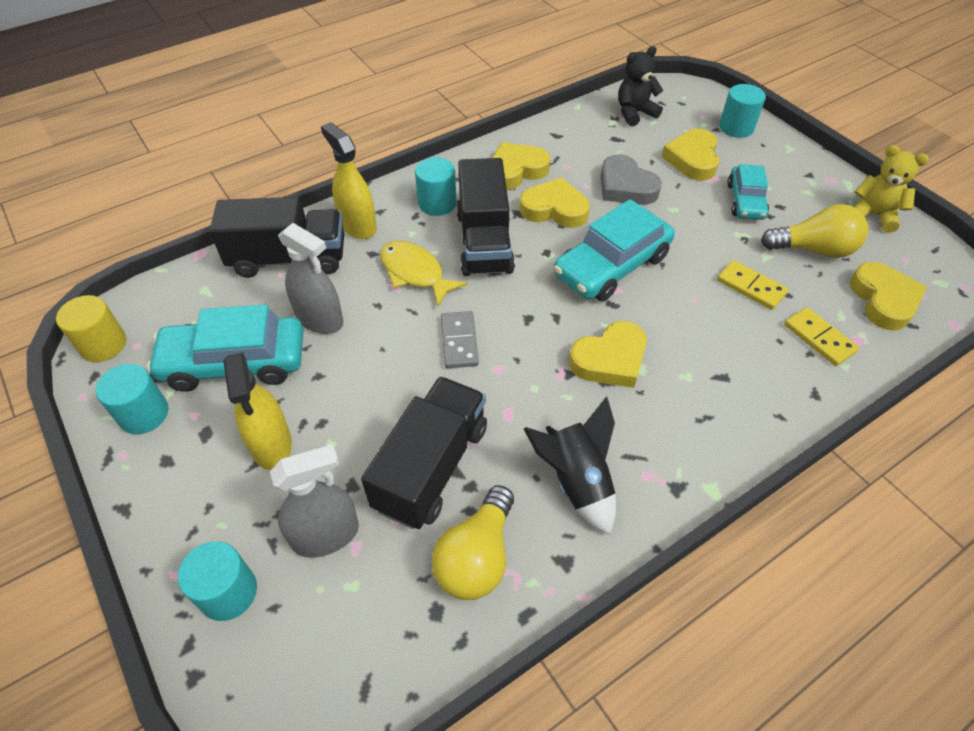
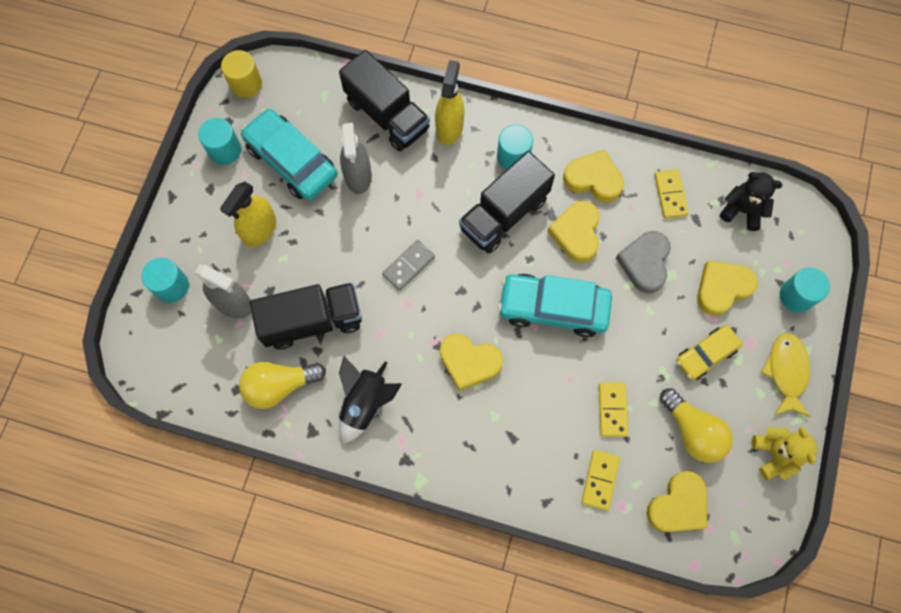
camera: 50 degrees right, 20 degrees up
(415, 273) = (440, 196): yellow fish -> yellow fish (786, 372)
(554, 209) = (576, 233): yellow heart -> yellow heart turned 150 degrees counterclockwise
(579, 139) = (670, 195): none -> yellow domino
(745, 201) = (706, 354): turquoise car -> yellow car

